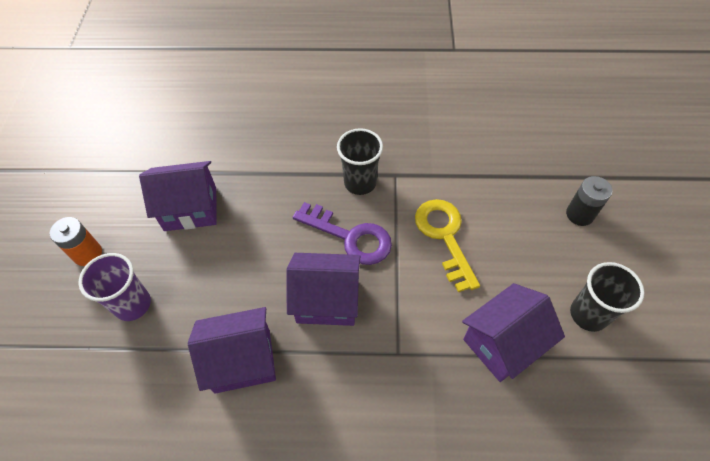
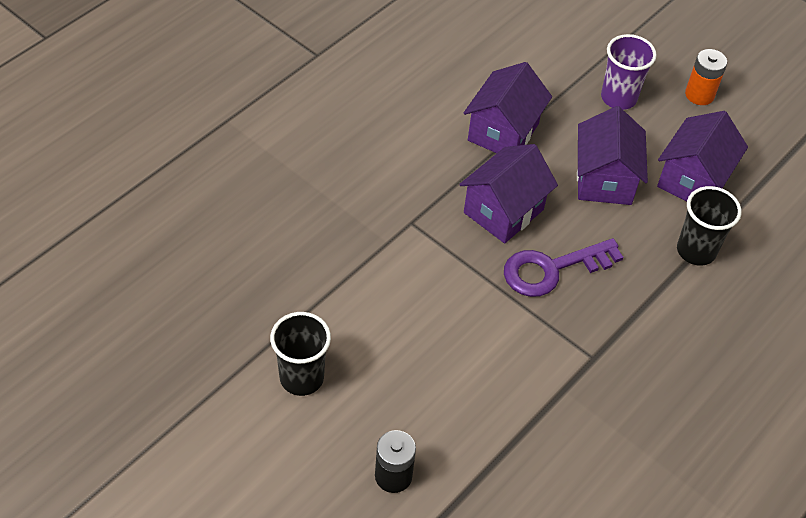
camera: 125 degrees right, 5 degrees down
(360, 183) = (610, 322): black cup -> black cup (696, 251)
(444, 237) = (482, 339): yellow key -> none
(503, 343) = (346, 295): purple house -> purple house (604, 179)

